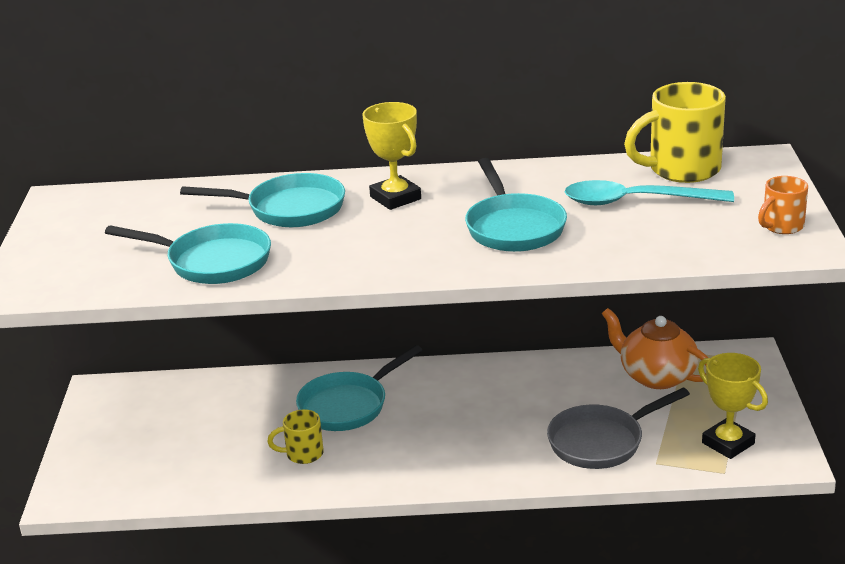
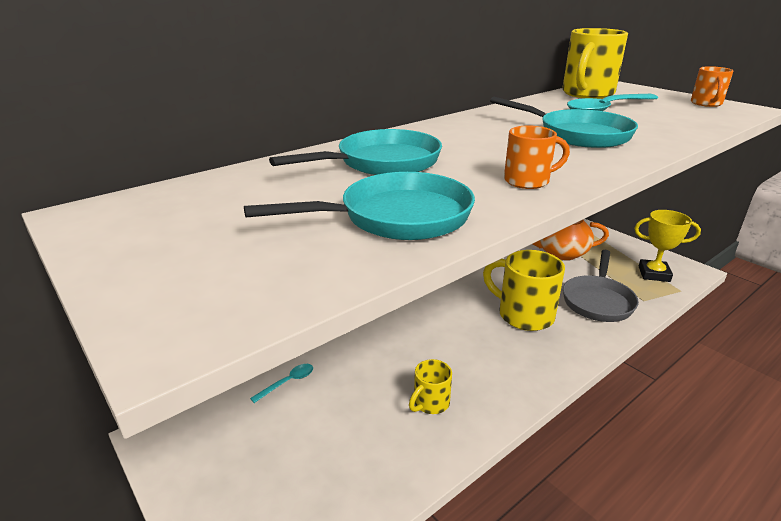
camera: 40 degrees left, 0 degrees up
(218, 391) = (287, 382): none -> turquoise spoon
(348, 405) = (410, 347): turquoise pan -> none
(354, 262) = (528, 181): none -> orange mug
(395, 198) = (454, 138): yellow trophy -> none
(496, 422) = (523, 315): none -> yellow mug

